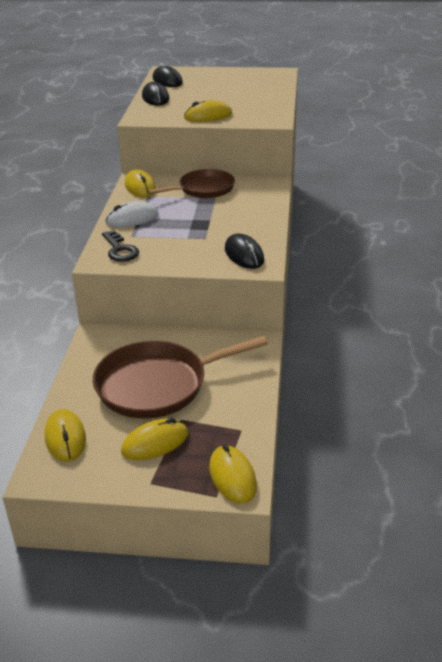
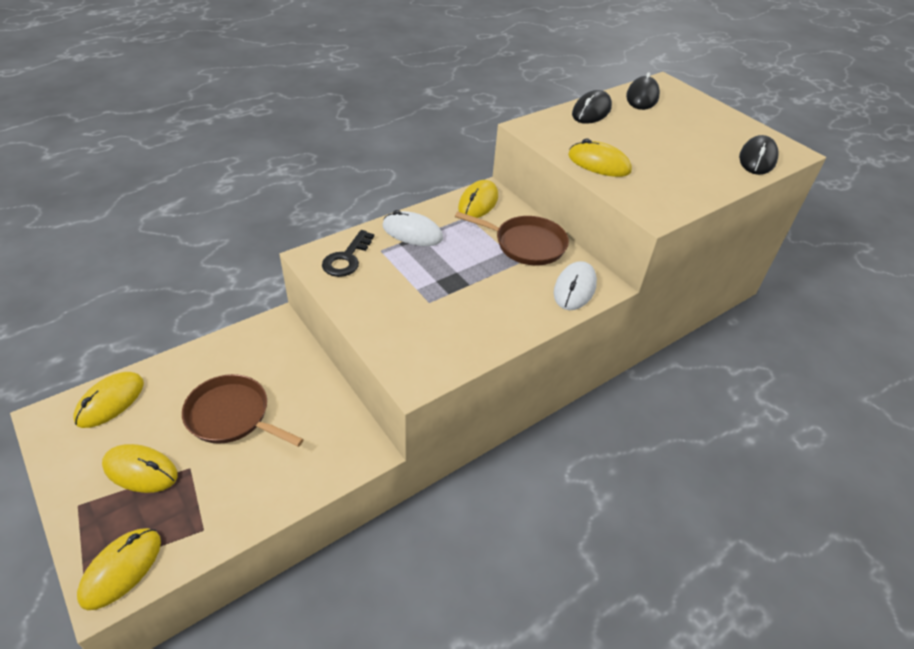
camera: 45 degrees right, 10 degrees up
(157, 385) = (231, 416): brown pan -> brown pan, size x0.65
(244, 255) = (425, 350): black mouse -> black mouse (757, 159)
(262, 191) = (574, 288): none -> white mouse

